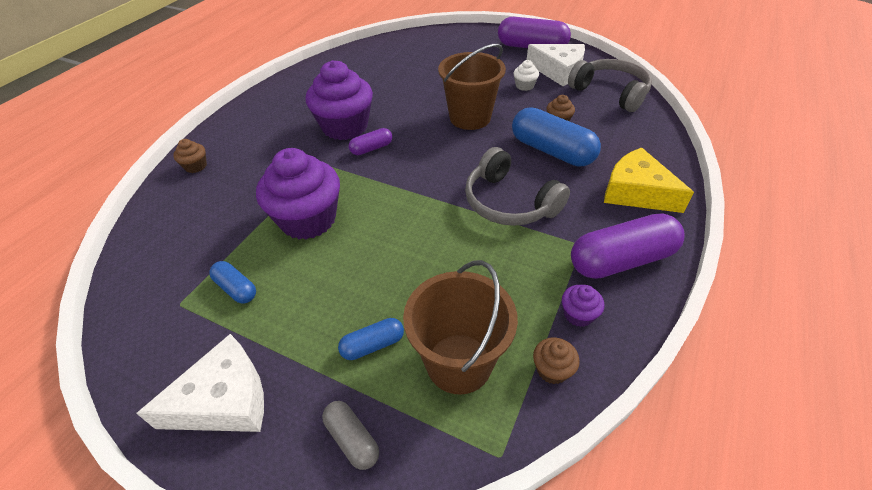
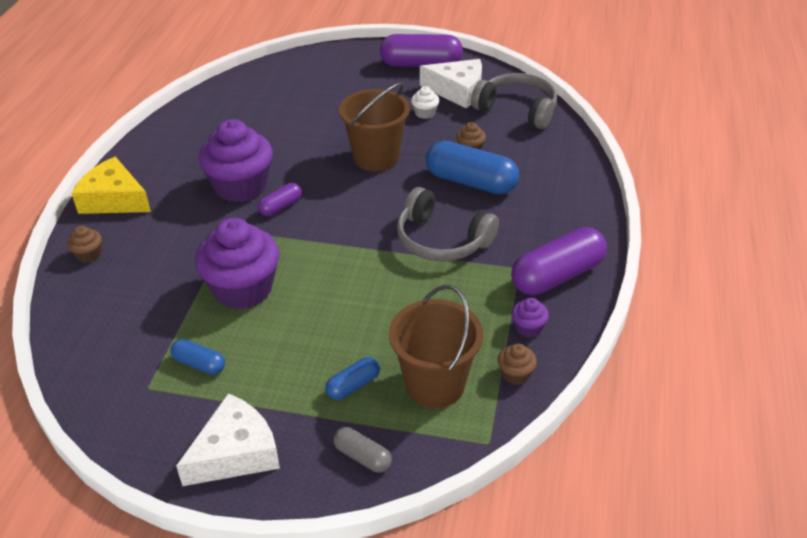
camera: 15 degrees left, 5 degrees down
(636, 192) = (560, 211): yellow cheese -> yellow cheese (114, 199)

